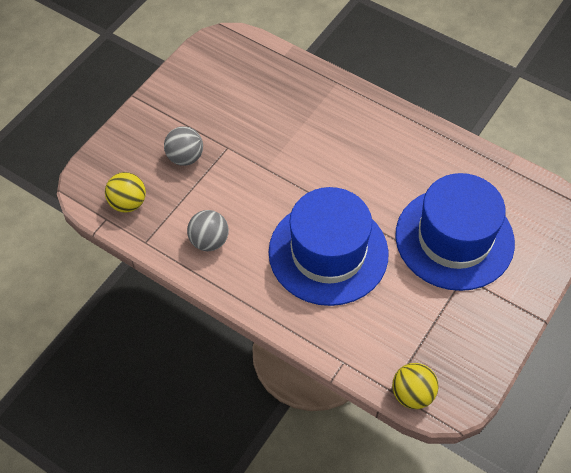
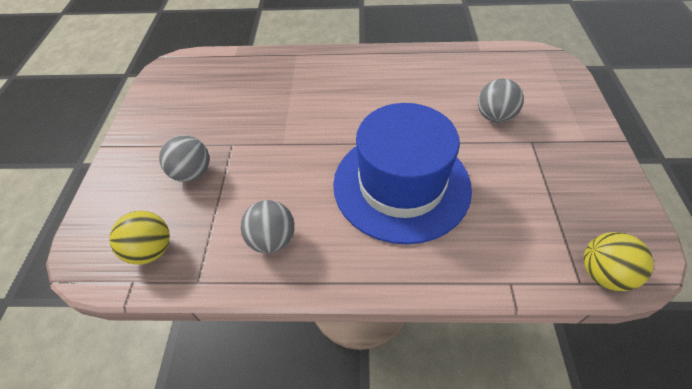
camera: 30 degrees left, 5 degrees down
(454, 238) = (494, 117): blue hat -> grey ball

